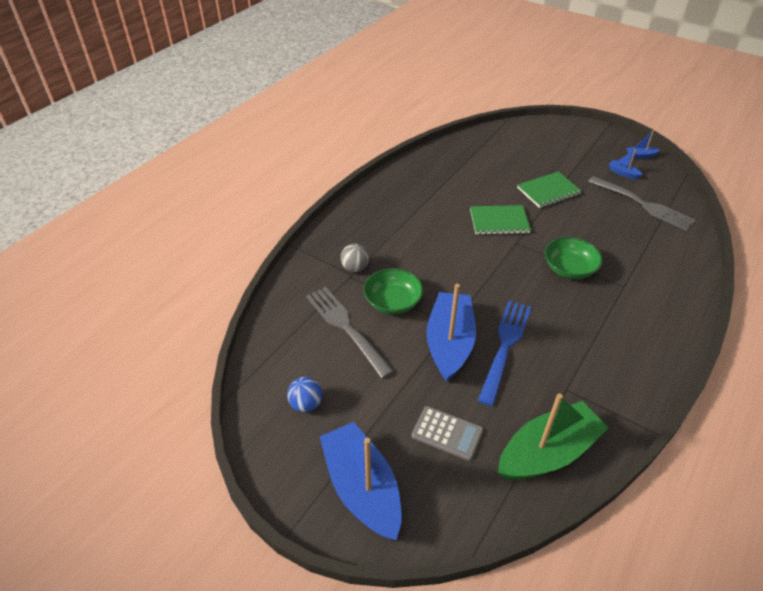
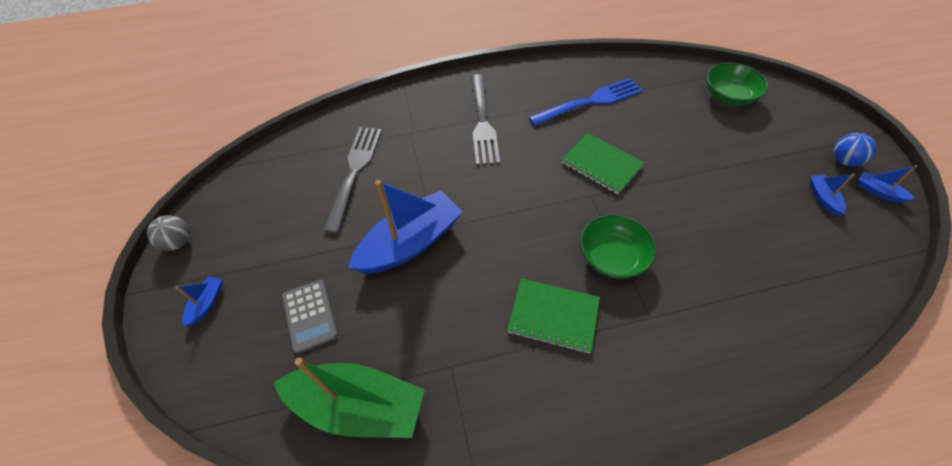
camera: 45 degrees right, 10 degrees up
(306, 404) = (256, 210): blue ball -> blue ball (844, 161)
(355, 268) = (422, 128): grey ball -> grey ball (178, 242)
(362, 488) = (206, 303): blue boat -> blue boat, size x0.42
(393, 302) = (413, 176): green bowl -> green bowl (728, 96)
(505, 346) = (450, 283): blue fork -> blue fork (590, 102)
(548, 191) = (697, 165): green notebook -> green notebook (553, 316)
(643, 204) = (802, 248): grey fork -> grey fork (482, 122)

